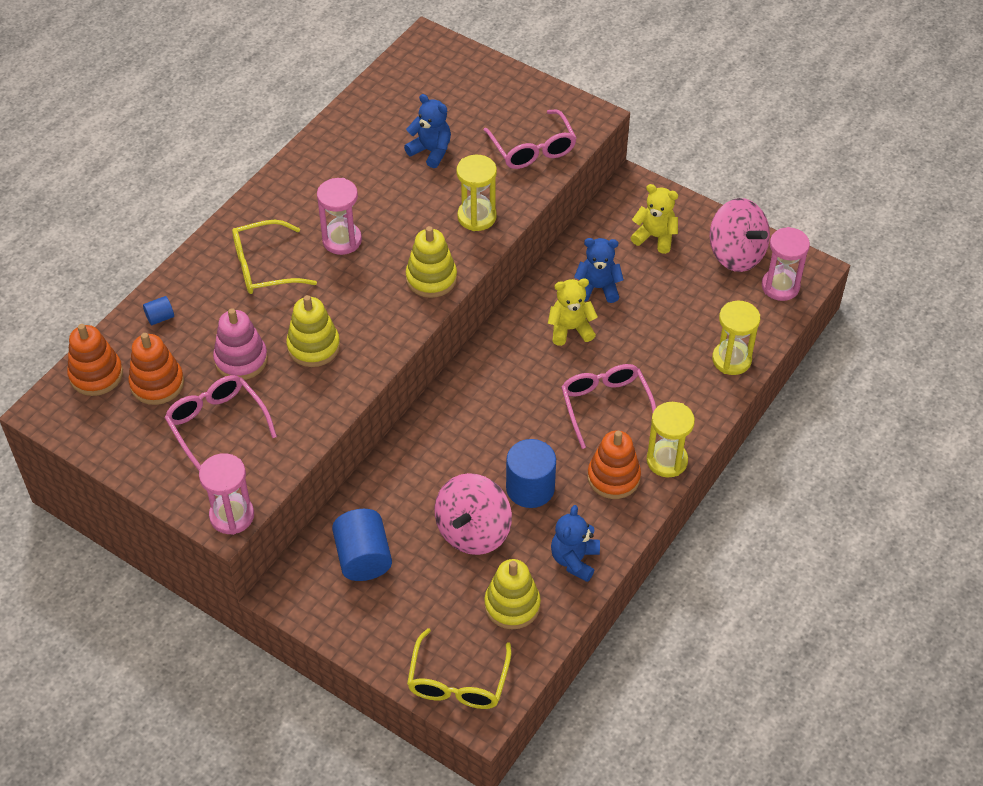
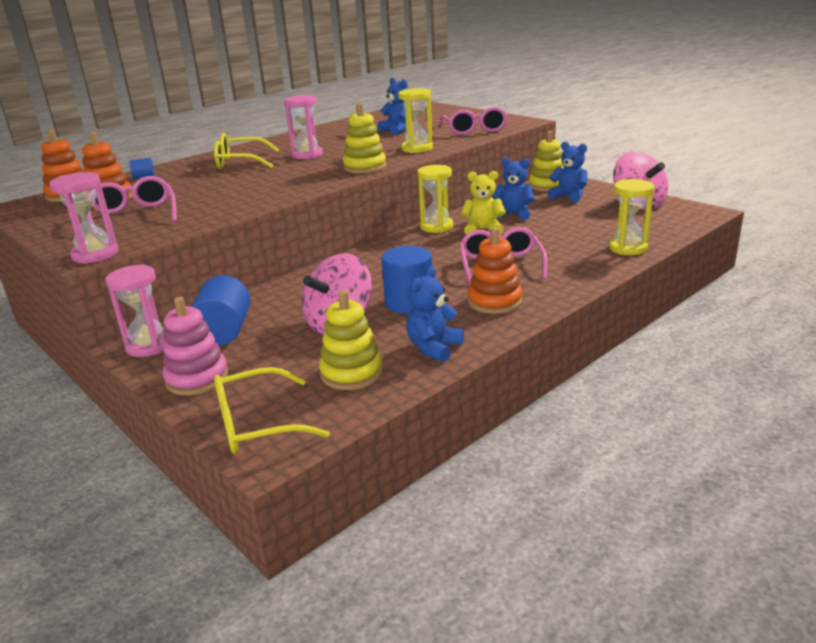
camera: 15 degrees right, 25 degrees down
(241, 359) = (185, 192): pink stacking toy -> pink stacking toy (197, 378)
(313, 346) = (247, 188): yellow stacking toy -> yellow stacking toy (547, 186)
(458, 681) = (258, 424): yellow glasses -> yellow glasses turned 45 degrees clockwise
(655, 237) = (569, 196): yellow teddy bear -> blue teddy bear
(667, 460) = (552, 295): yellow hourglass -> yellow hourglass (436, 227)
(780, 286) = (677, 218): pink hourglass -> pink hourglass (149, 346)

